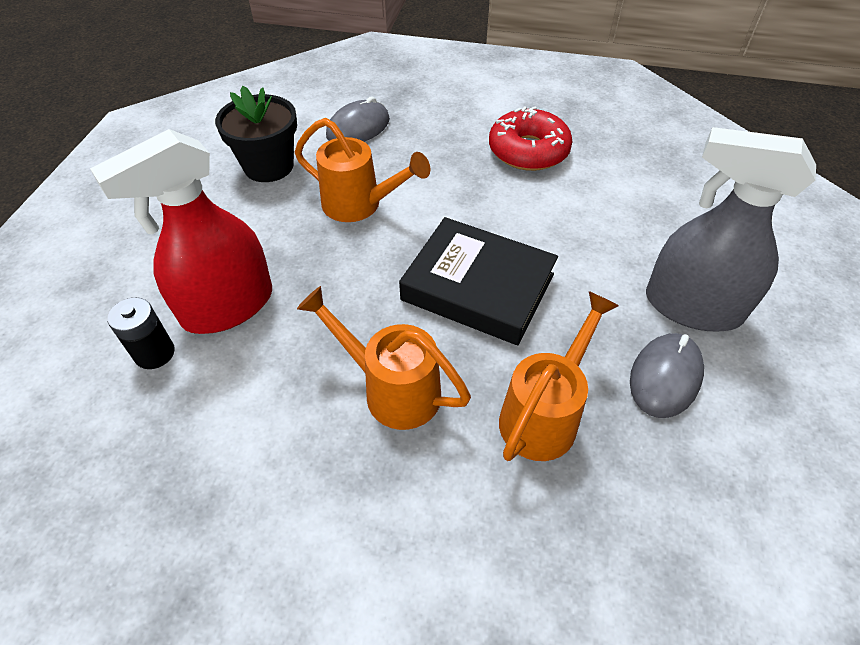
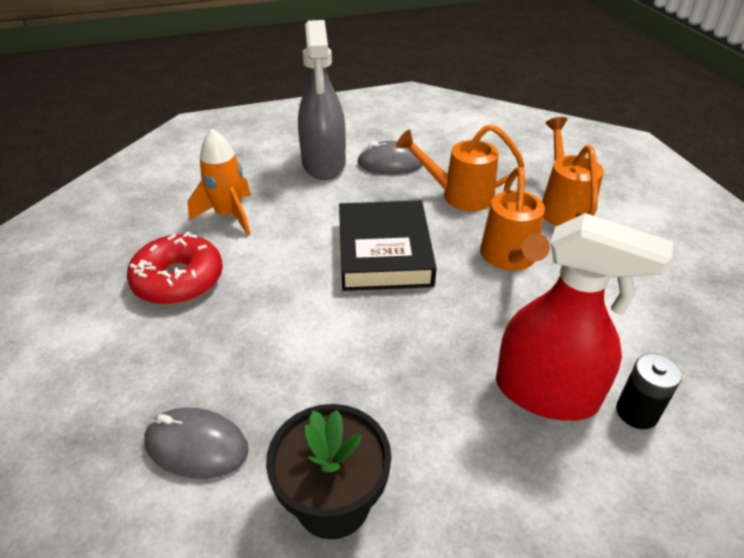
camera: 120 degrees left, 10 degrees down
(359, 205) = (343, 368): orange watering can -> orange watering can (563, 207)
(611, 199) = (229, 216): none -> orange rocket

